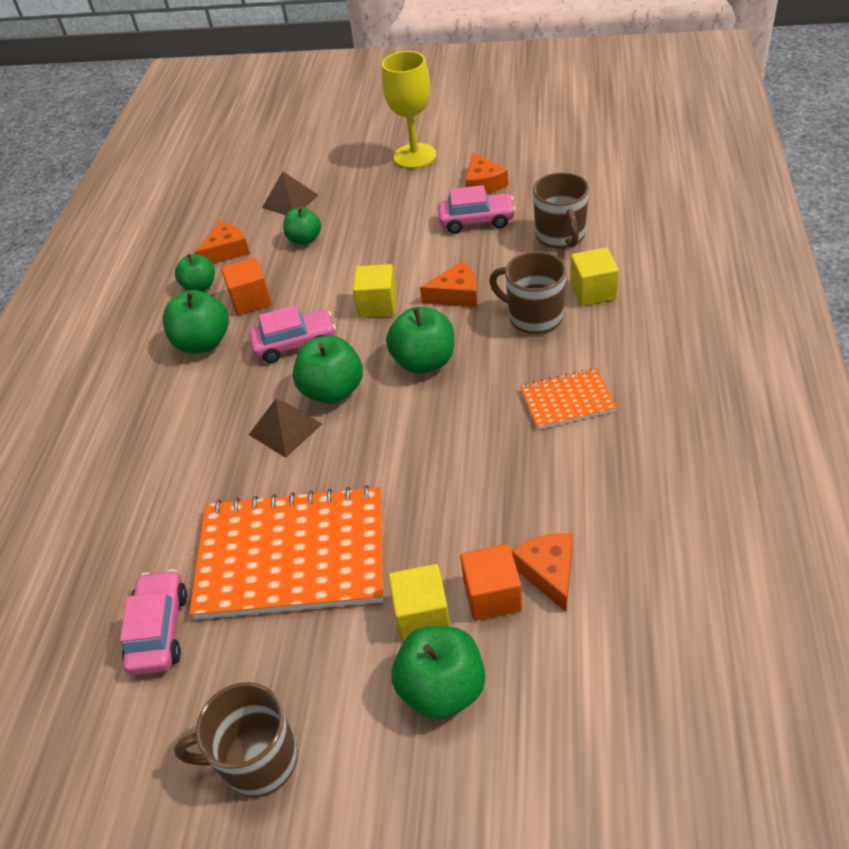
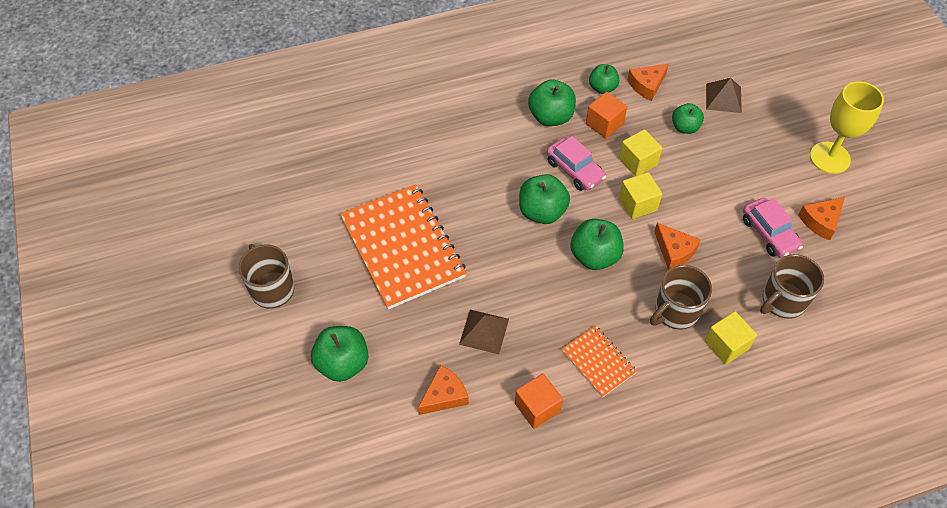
camera: 60 degrees right, 10 degrees up
(159, 630) = (330, 205): pink car -> none
(226, 251) = (646, 85): orange cheese -> orange cheese turned 120 degrees clockwise
(285, 429) = (497, 199): brown pyramid -> brown pyramid (484, 331)
(422, 615) = (387, 334): yellow cube -> yellow cube (638, 162)
(492, 595) = (415, 368): orange cube -> orange cube (537, 407)
(533, 317) = (675, 312): brown mug -> brown mug turned 135 degrees counterclockwise

